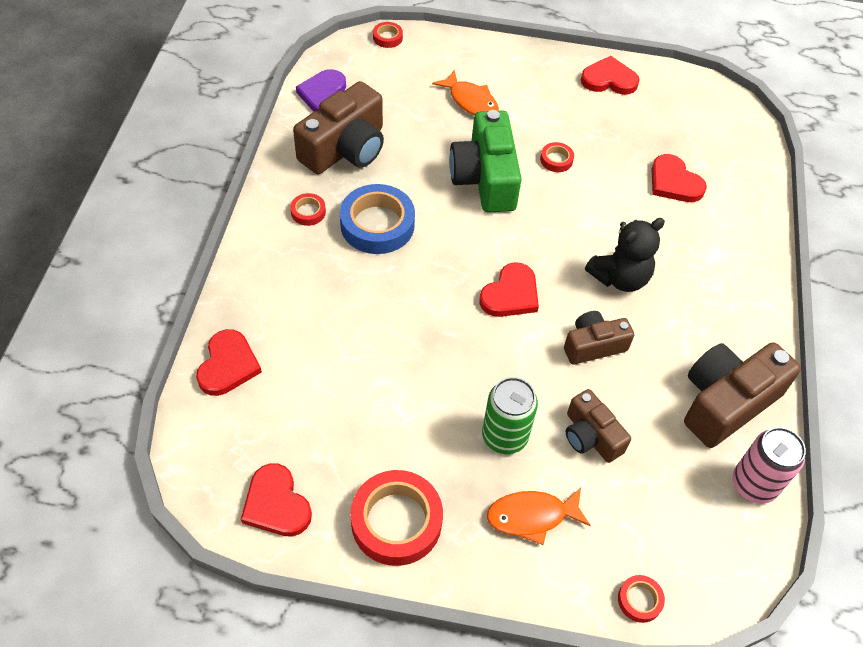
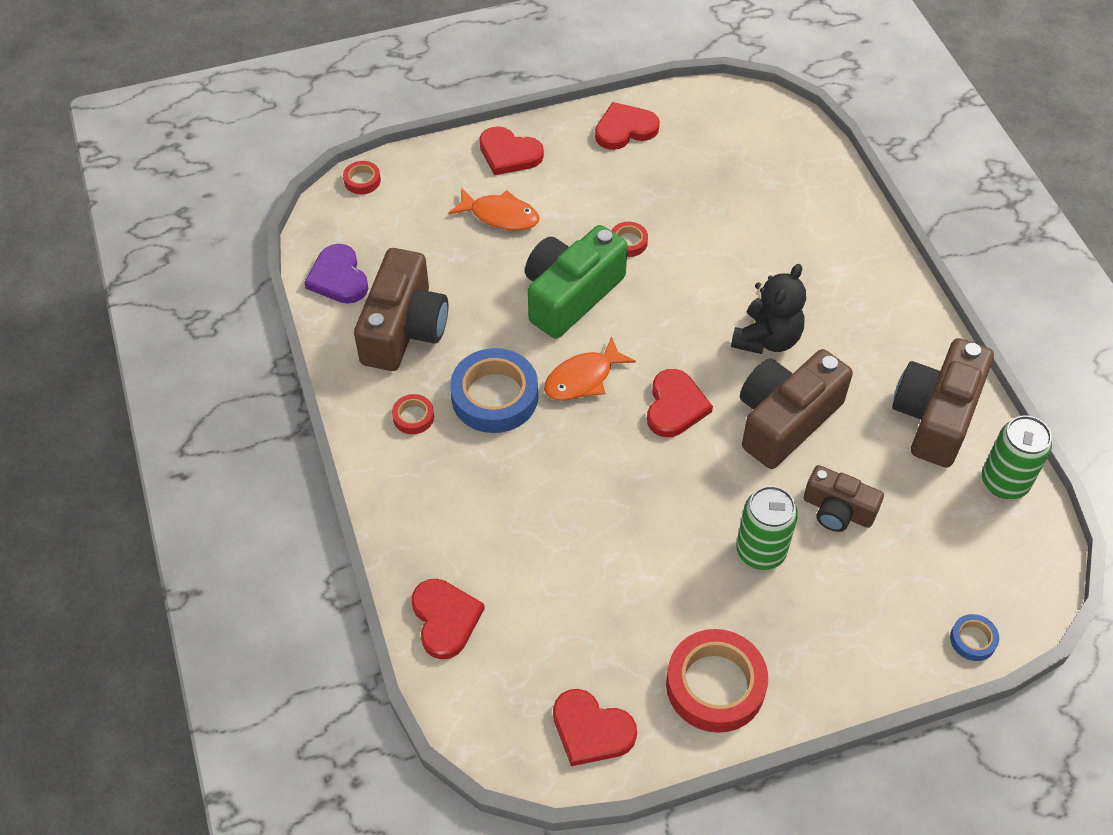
camera: 25 degrees left, 0 degrees up
(485, 178) = (570, 295): green camera -> green camera turned 75 degrees clockwise
(531, 516) = (833, 614): orange fish -> orange fish (583, 378)
(593, 345) = (785, 420): brown camera -> brown camera, size x1.69
(639, 600) = (973, 640): red tape -> blue tape
(674, 182) = (756, 214): red heart -> red heart (509, 154)
(753, 484) = (1004, 482): pink can -> green can

